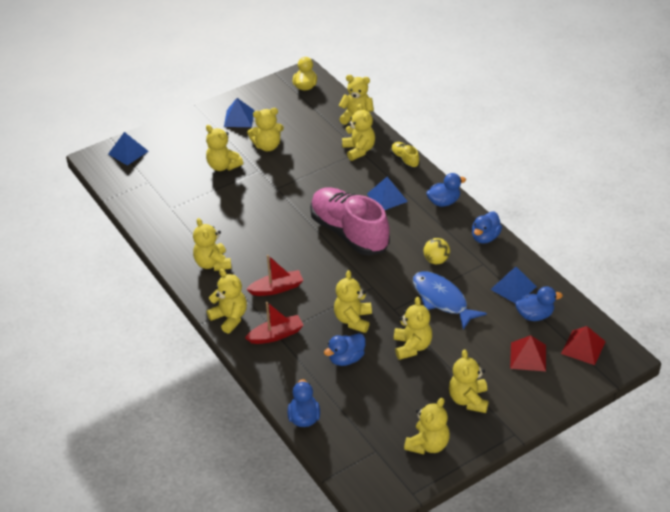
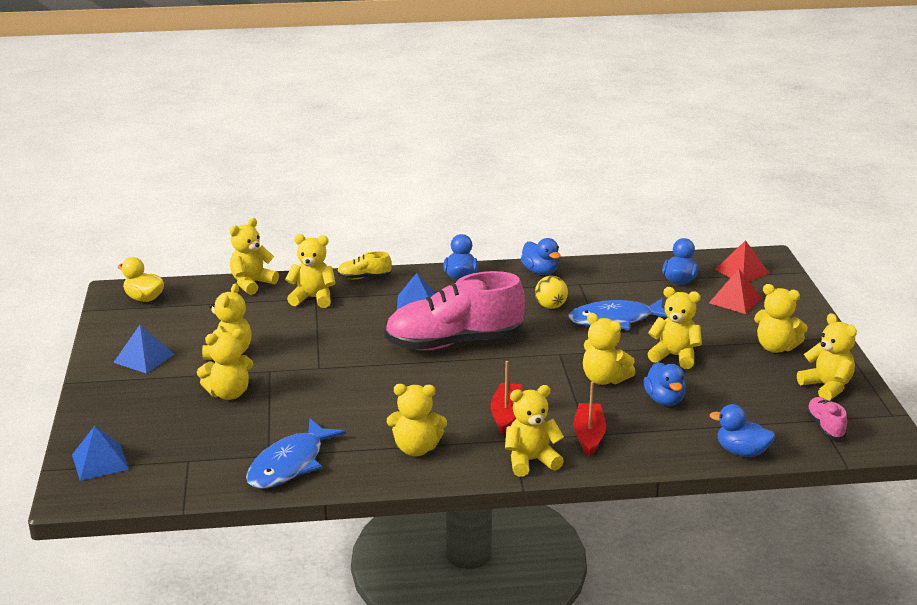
camera: 65 degrees left, 15 degrees down
(166, 220) = (290, 464): none -> blue fish
(368, 456) = (825, 427): none -> pink shoe
(513, 288) = (630, 279): blue pyramid -> none

